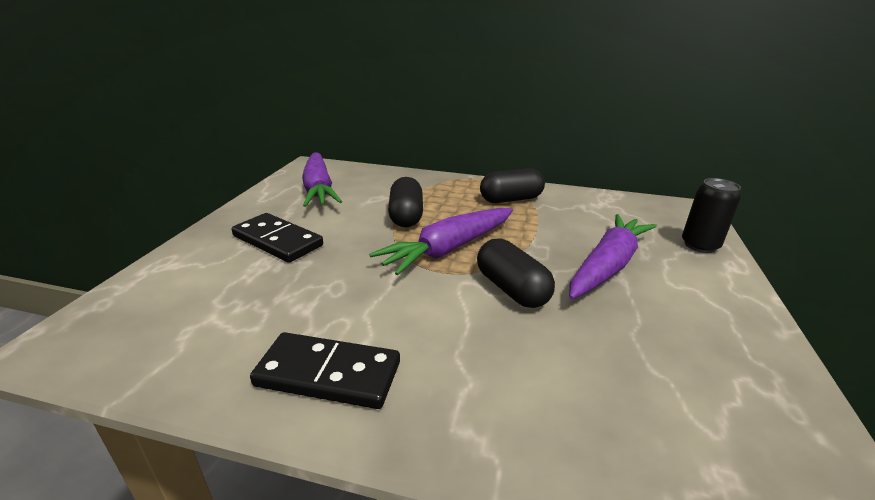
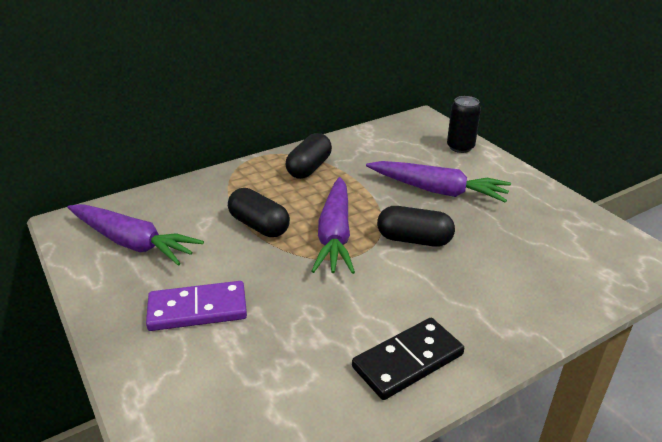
camera: 45 degrees left, 5 degrees up
(278, 241) = (197, 309): black domino -> purple domino
(607, 266) = (437, 190): purple carrot -> purple carrot turned 120 degrees clockwise

